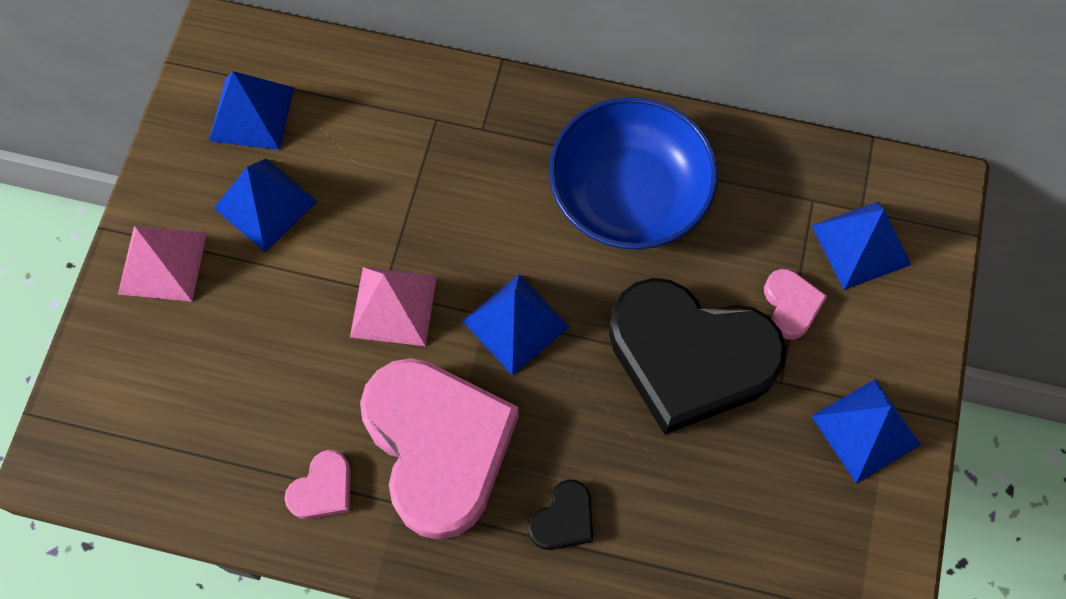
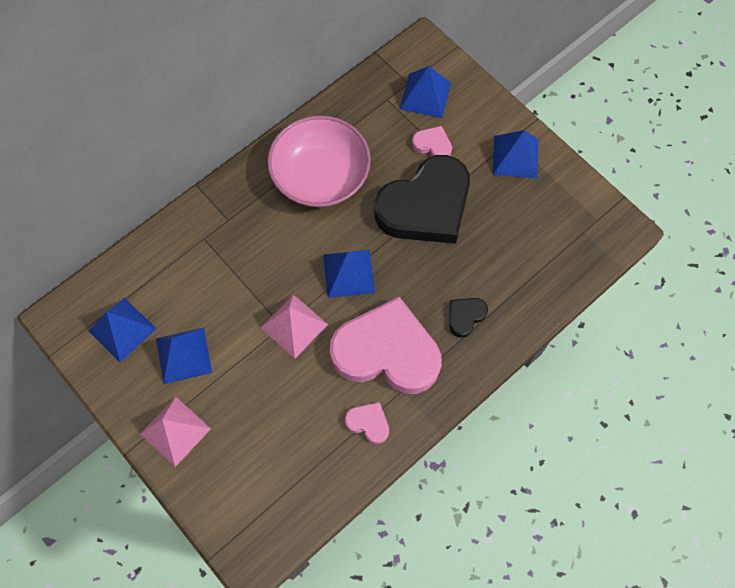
camera: 55 degrees left, 0 degrees up
(323, 489) = (368, 423): pink heart -> pink heart turned 45 degrees counterclockwise
(563, 519) = (465, 316): black heart -> black heart turned 120 degrees counterclockwise
(629, 195) = (320, 176): blue bowl -> pink bowl

